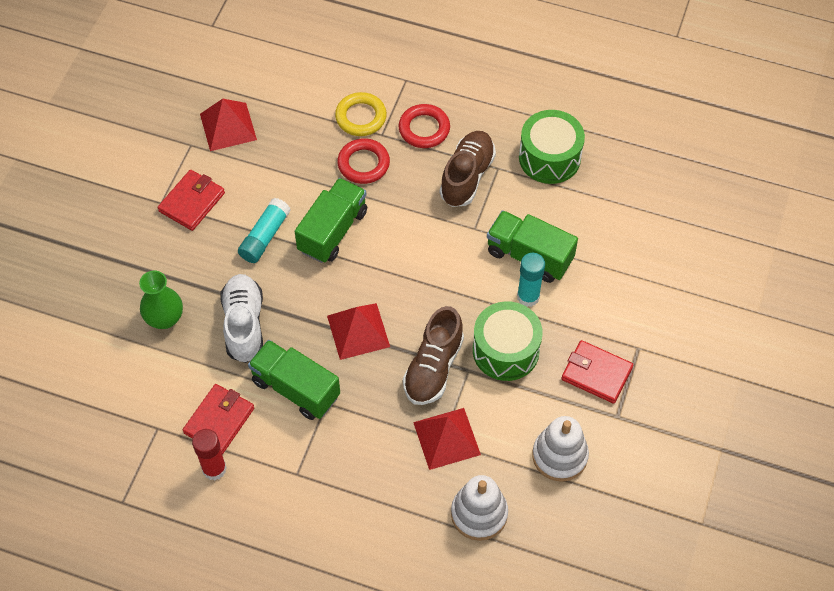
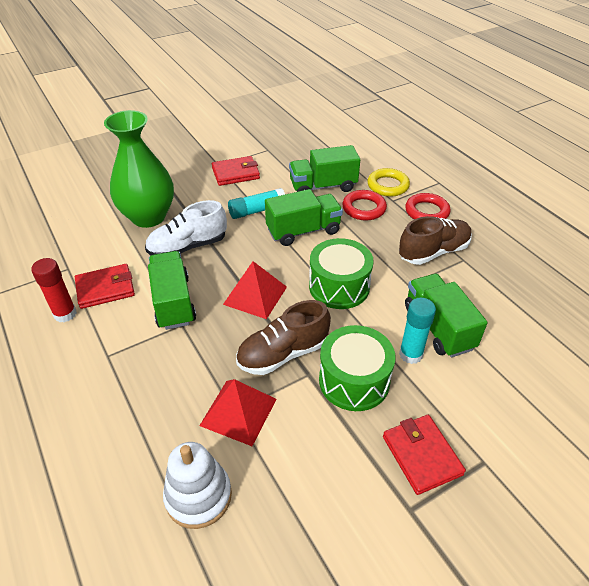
camera: 40 degrees right, 15 degrees down
(165, 318) = (148, 217): green vase -> green vase, size x1.76
(228, 126) = (299, 152): red pyramid -> none
(244, 324) = (188, 247): white shoe -> white shoe turned 150 degrees counterclockwise
(299, 160) = (323, 186): none -> green truck
(549, 157) = (514, 275): green drum -> green drum (339, 286)
(559, 456) = (320, 503): white stacking toy -> none

